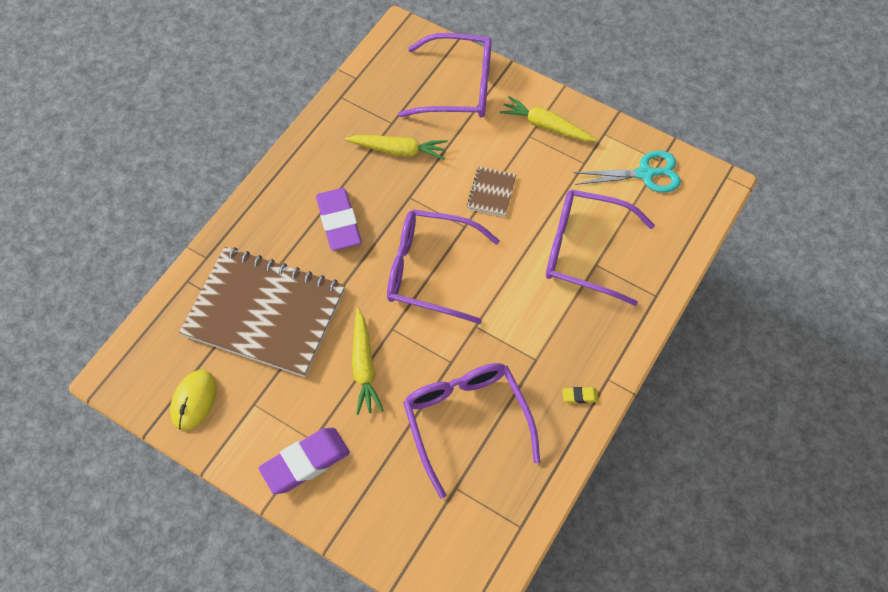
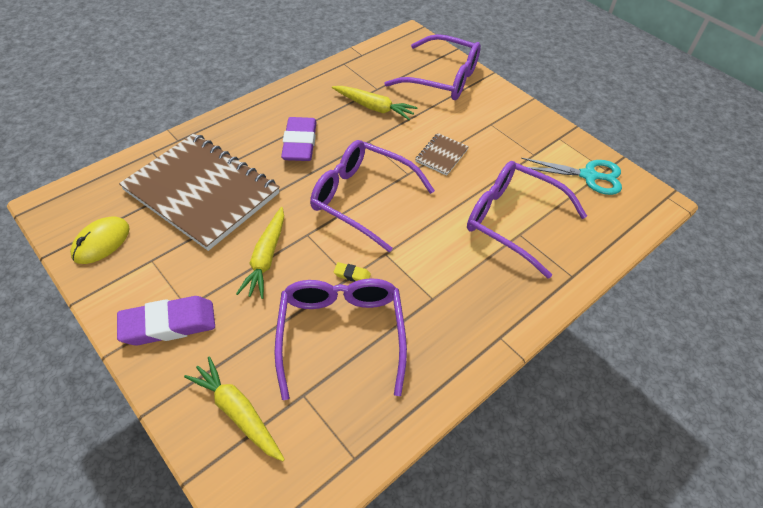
camera: 15 degrees right, 10 degrees down
(546, 126) = (508, 121): yellow carrot -> yellow carrot (238, 412)
(580, 396) = (465, 345): yellow eraser -> yellow eraser (352, 275)

